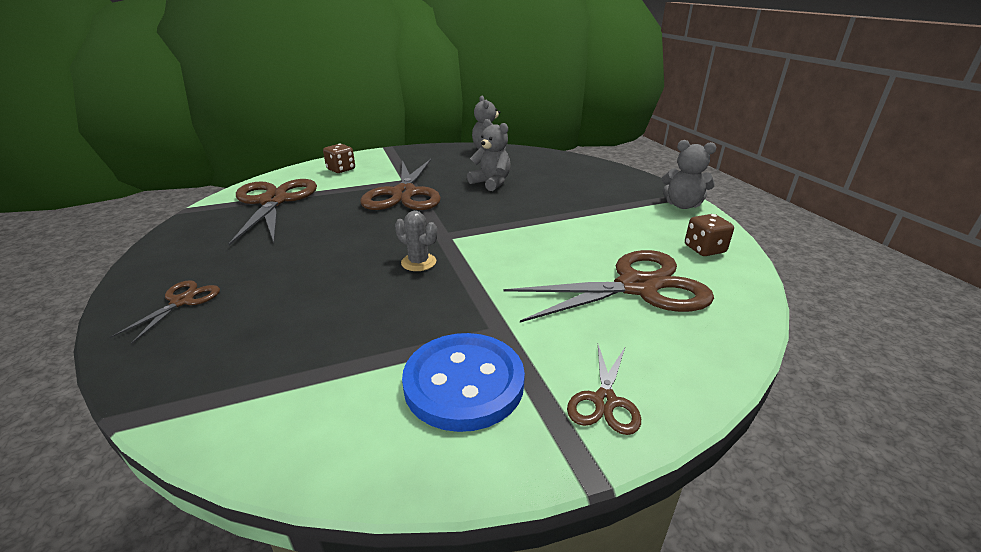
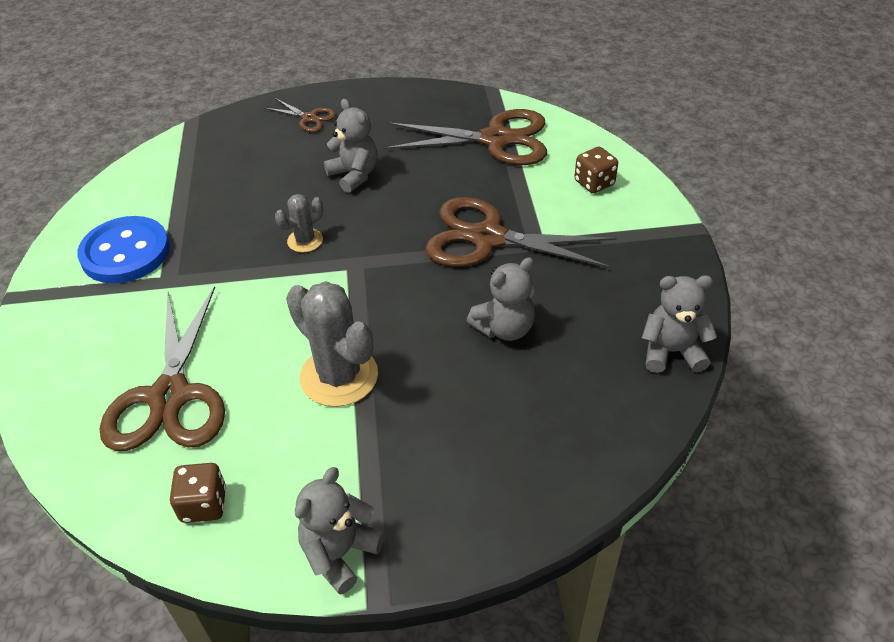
camera: 105 degrees right, 15 degrees up
(314, 254) = (354, 175): none -> grey teddy bear
(563, 224) = (339, 376): none -> grey cactus
(604, 401) = (58, 320): brown scissors -> none

